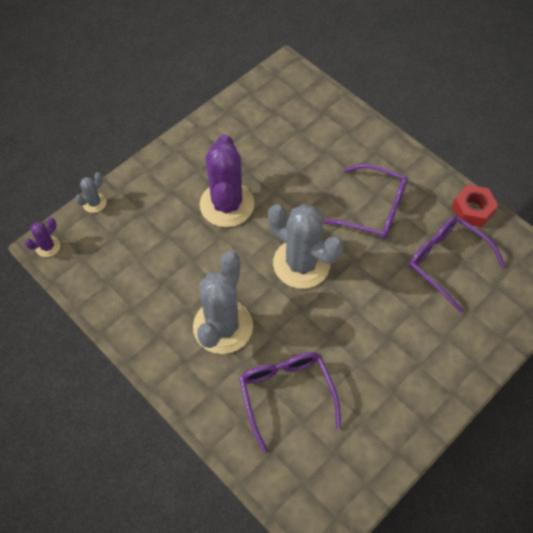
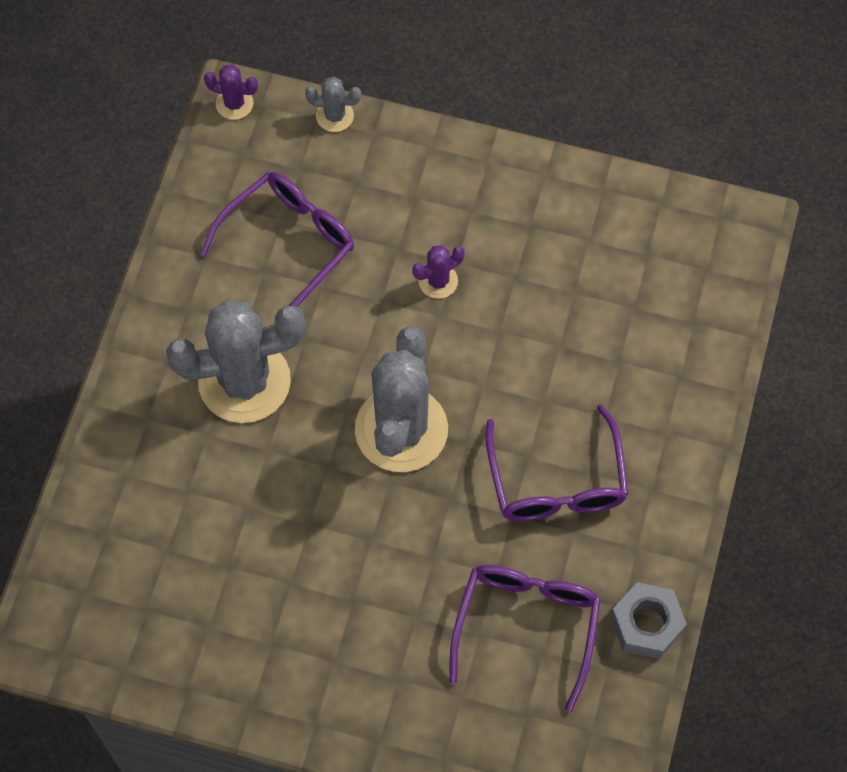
camera: 60 degrees right, 5 degrees up
(227, 204) = (438, 281): purple cactus -> purple cactus, size x0.44
(286, 394) = (193, 511): purple glasses -> purple glasses (289, 244)
(472, 210) = (646, 624): red nut -> grey nut

